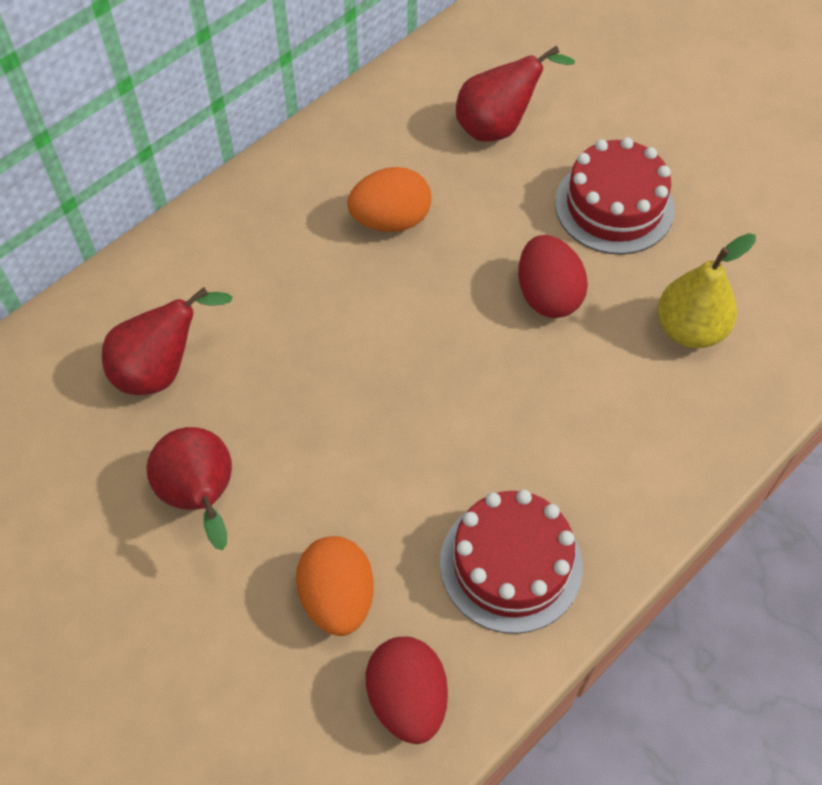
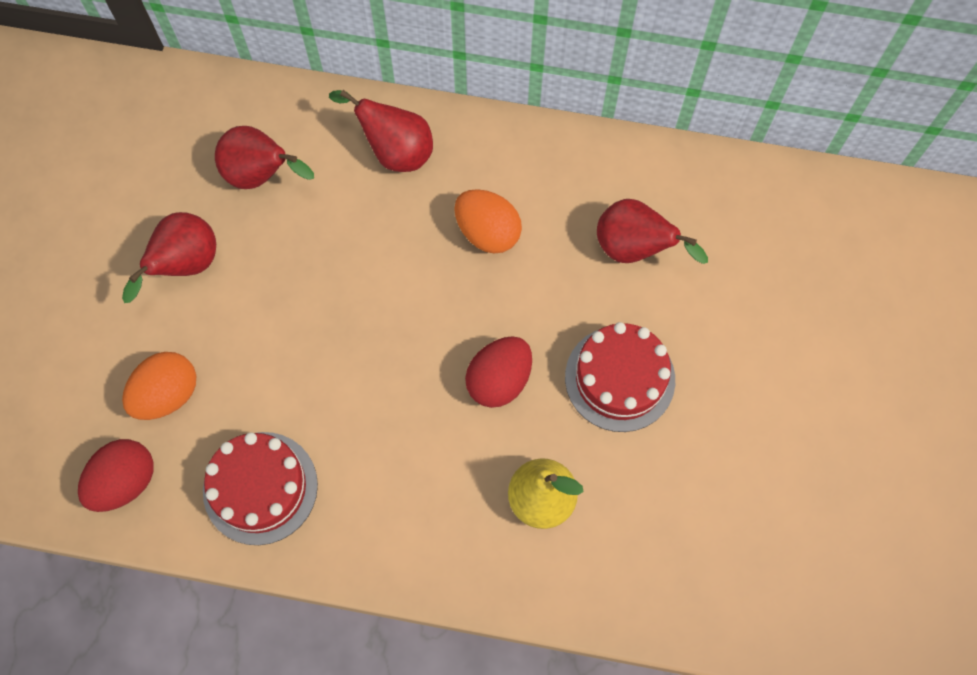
camera: 55 degrees right, 10 degrees up
(241, 243) = (395, 151): none -> red pear

